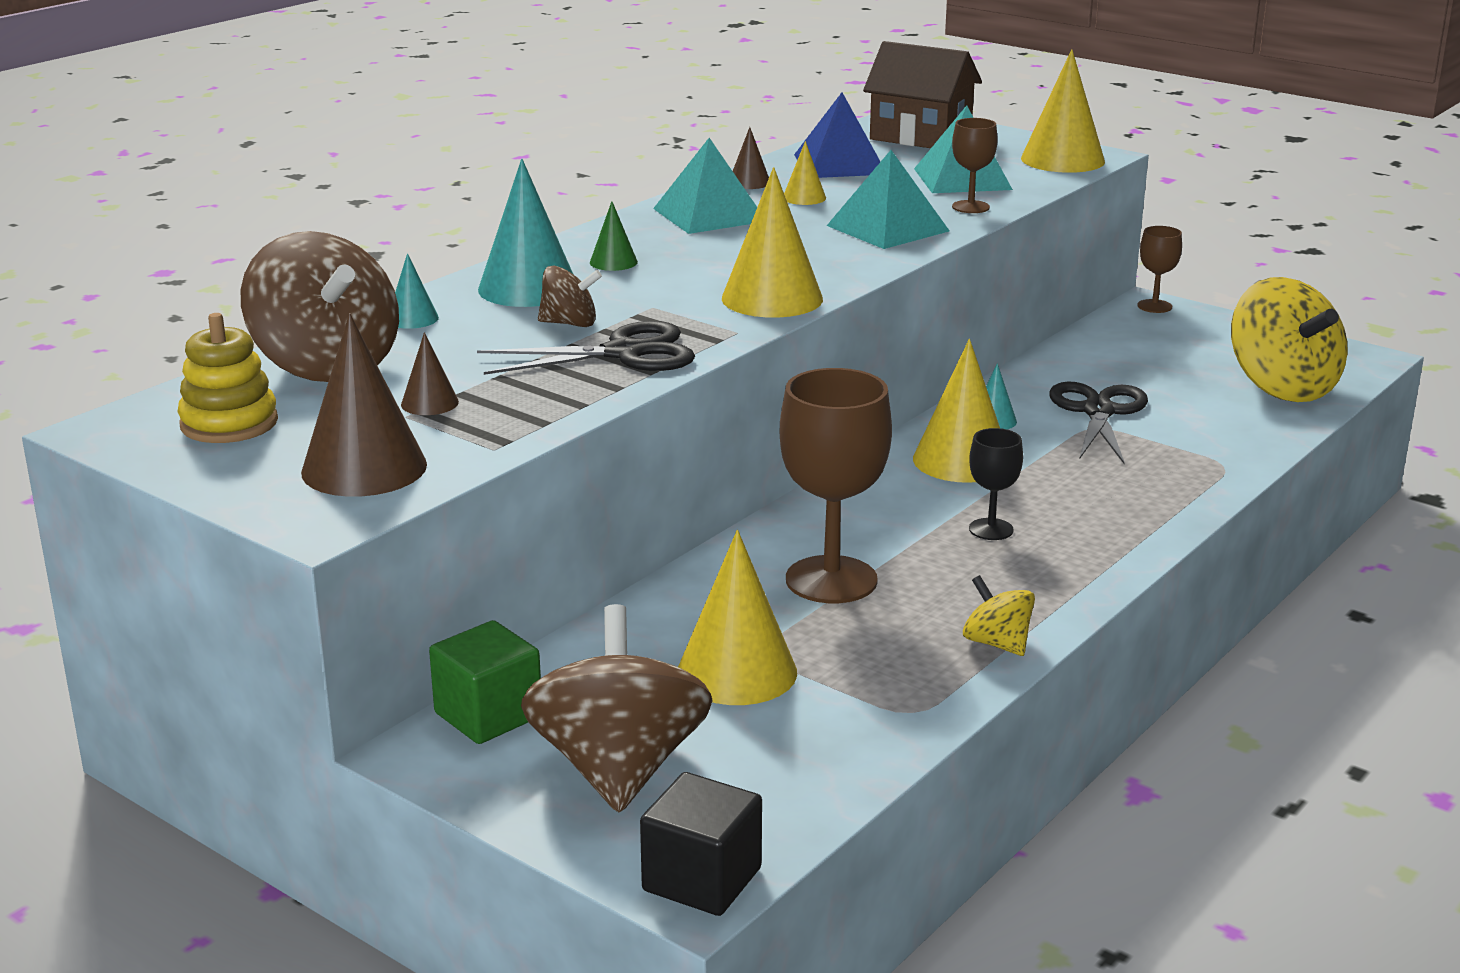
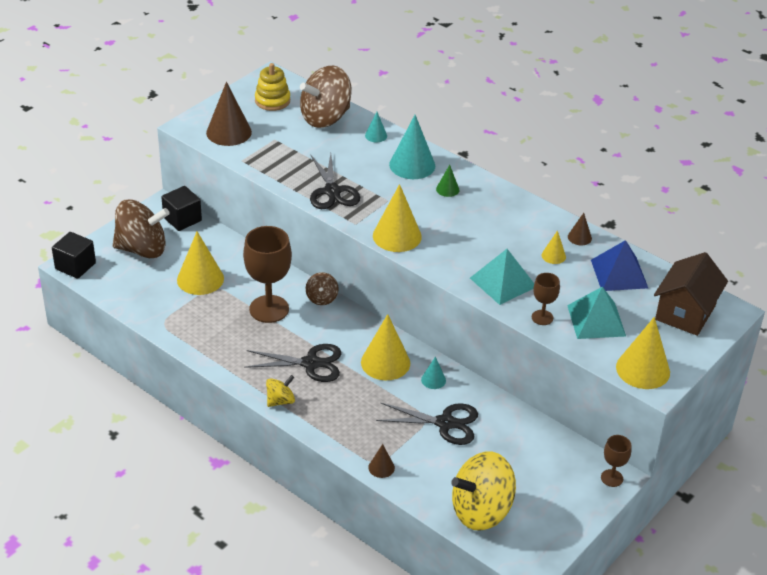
camera: 90 degrees right, 15 degrees up
(429, 403) = (285, 144): brown cone -> brown cone (381, 467)
(488, 715) = (182, 219): green cube -> black cube
(570, 323) = (367, 177): brown spinning top -> brown spinning top (322, 298)
(709, 215) = (521, 221): turquoise pyramid -> none
(991, 529) = (310, 363): black goblet -> black scissors
(997, 643) = (209, 352): yellow spinning top -> yellow spinning top (280, 401)

